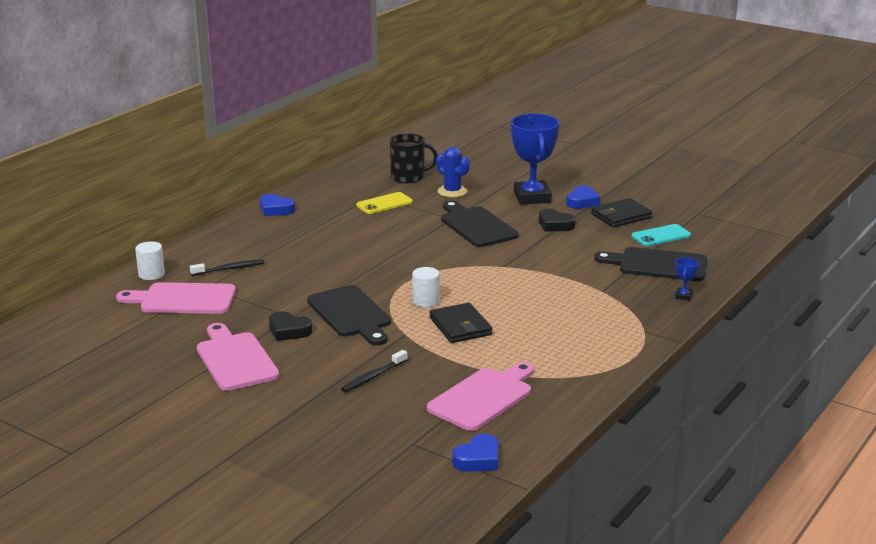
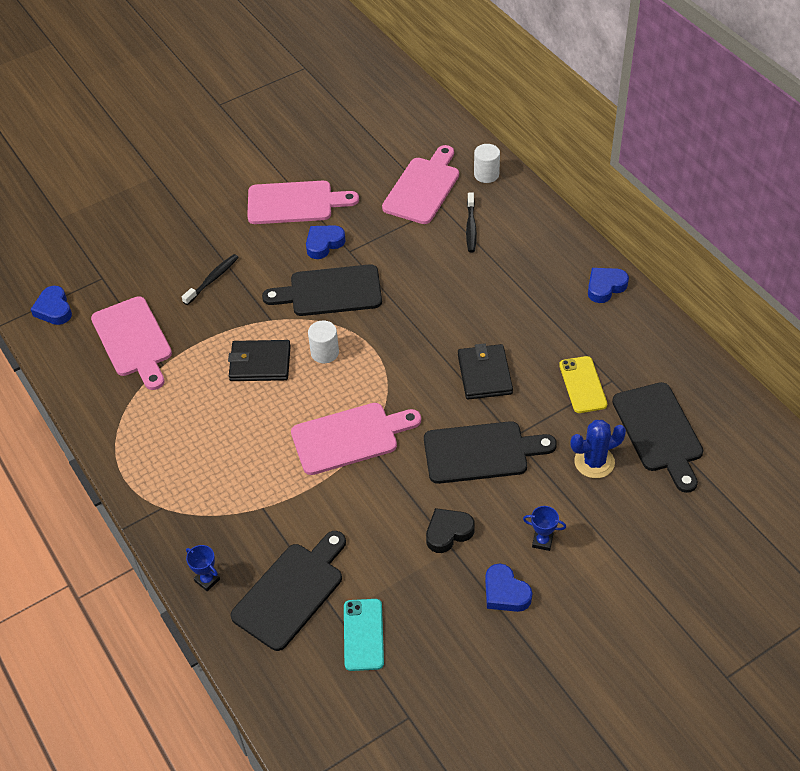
camera: 115 degrees right, 25 degrees up
(288, 331) = (324, 244): black heart -> blue heart
(373, 377) = (212, 279): black toothbrush -> black toothbrush turned 60 degrees clockwise
(409, 177) = (659, 432): black mug -> black cutting board
(505, 273) = (350, 437): none -> pink cutting board
(532, 197) = (542, 541): blue trophy -> blue trophy, size x0.41
(621, 216) = (442, 617): black wallet -> black wallet (484, 374)

